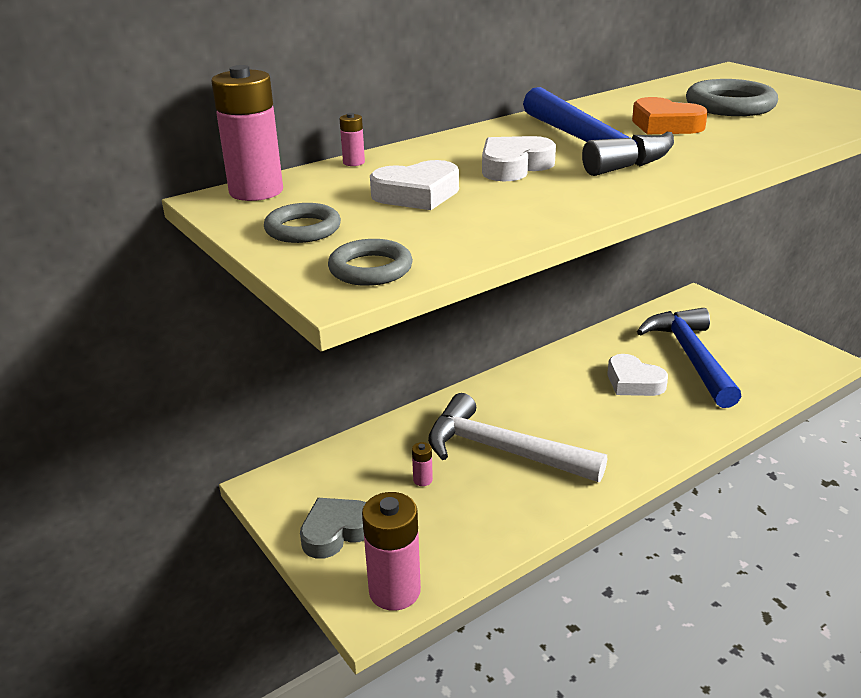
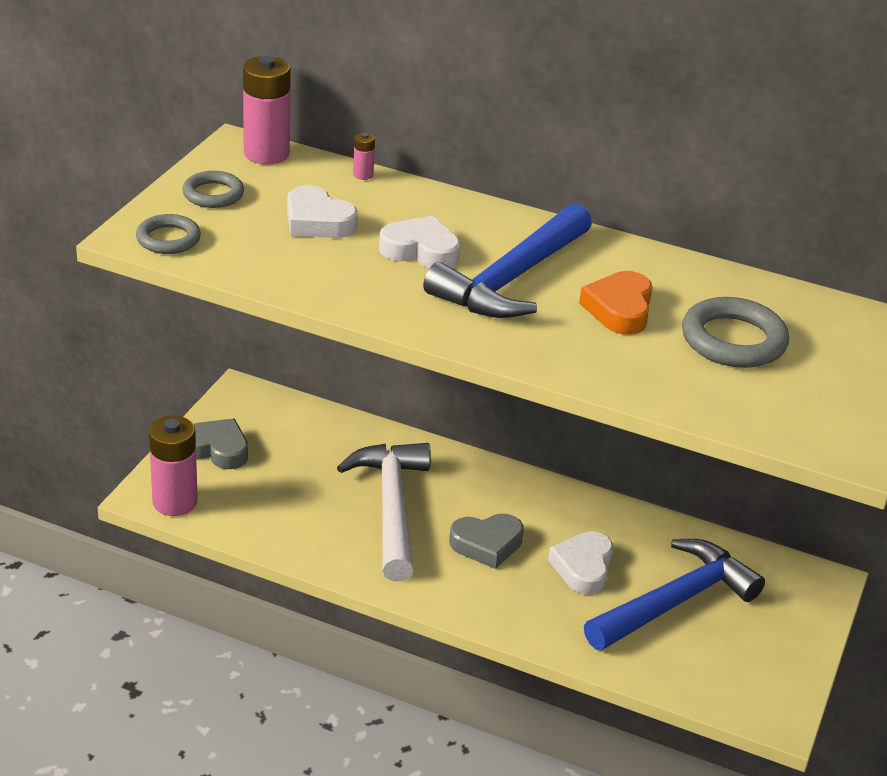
camera: 55 degrees right, 5 degrees up
(422, 480) = (314, 473): pink battery -> none
(581, 417) = (487, 544): none -> grey heart

